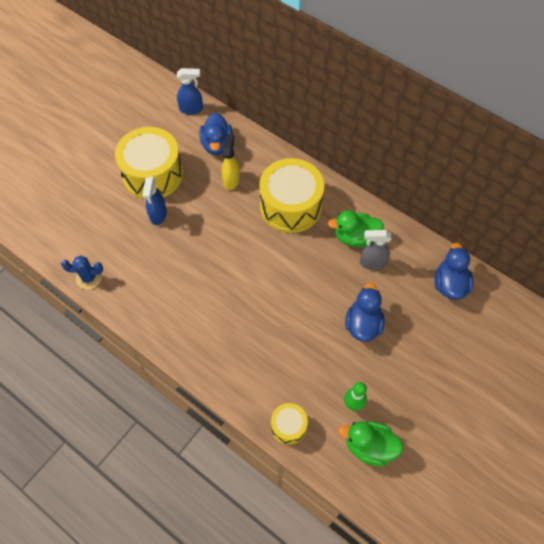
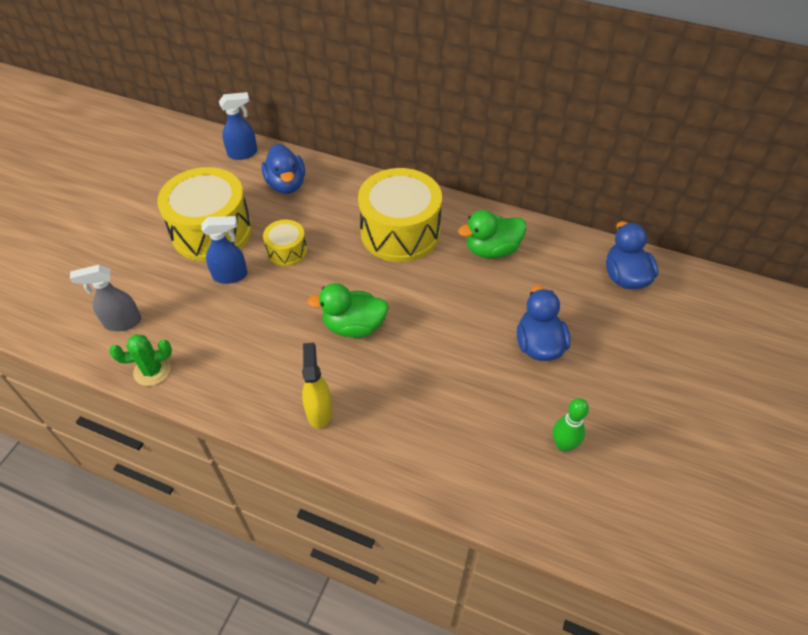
camera: 15 degrees left, 10 degrees down
(89, 278) = (152, 370): blue cactus -> green cactus
(158, 215) = (231, 275): blue spray bottle -> blue spray bottle turned 90 degrees counterclockwise
(231, 180) = (316, 218): yellow spray bottle -> yellow spray bottle (319, 411)
(288, 426) = (488, 496): yellow drum -> yellow drum (287, 251)
(369, 446) = (605, 494): green duck -> green duck (353, 326)
(372, 263) = (523, 273): grey spray bottle -> grey spray bottle (122, 322)

